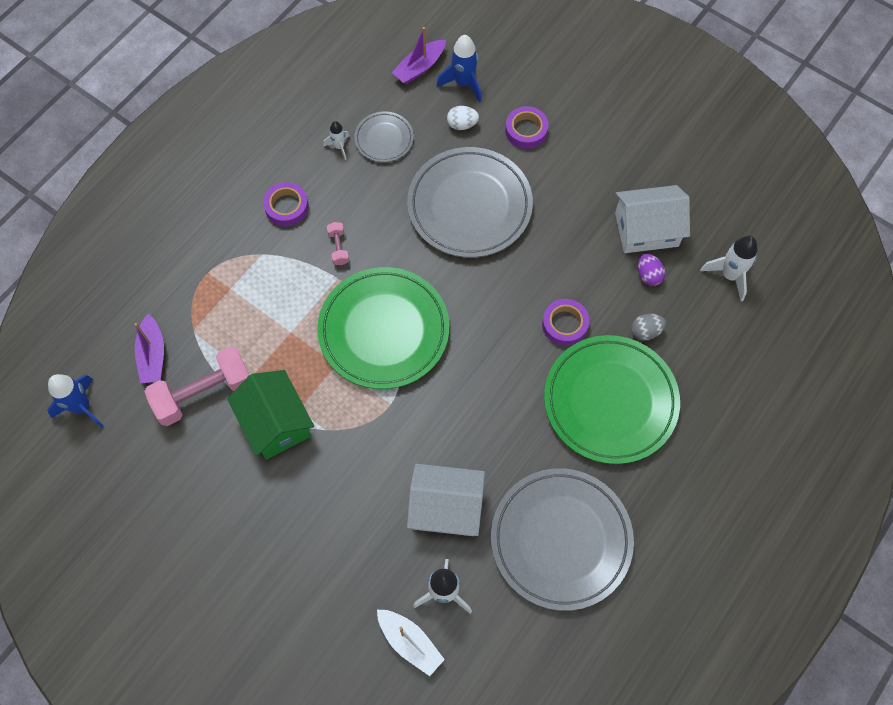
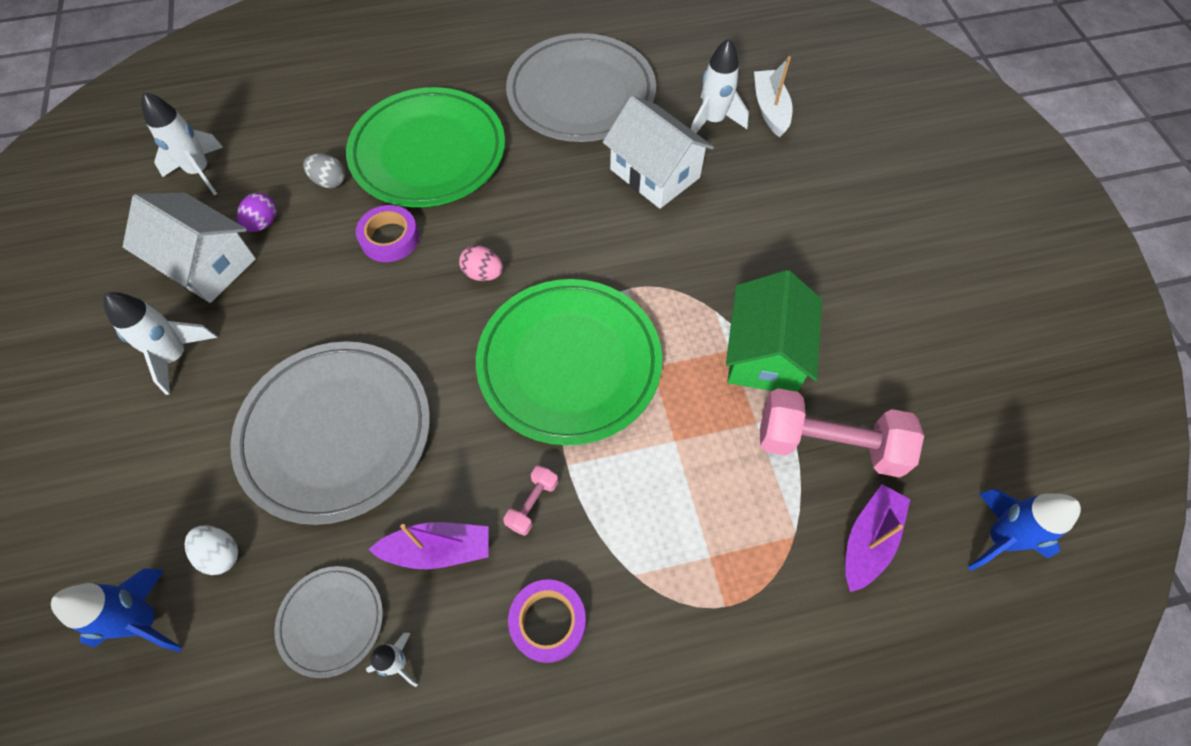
camera: 140 degrees left, 5 degrees down
(419, 67) = (163, 708): purple boat -> purple boat (438, 550)
(485, 346) = (483, 273): none -> pink egg
(526, 130) = (166, 477): purple tape -> none
(595, 177) = (176, 356): none -> white rocket

